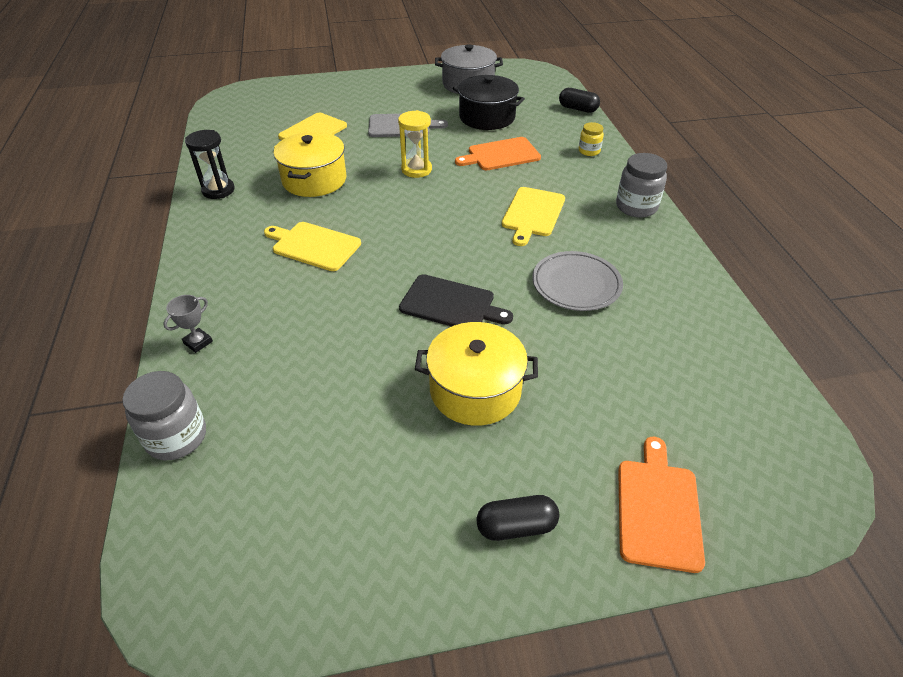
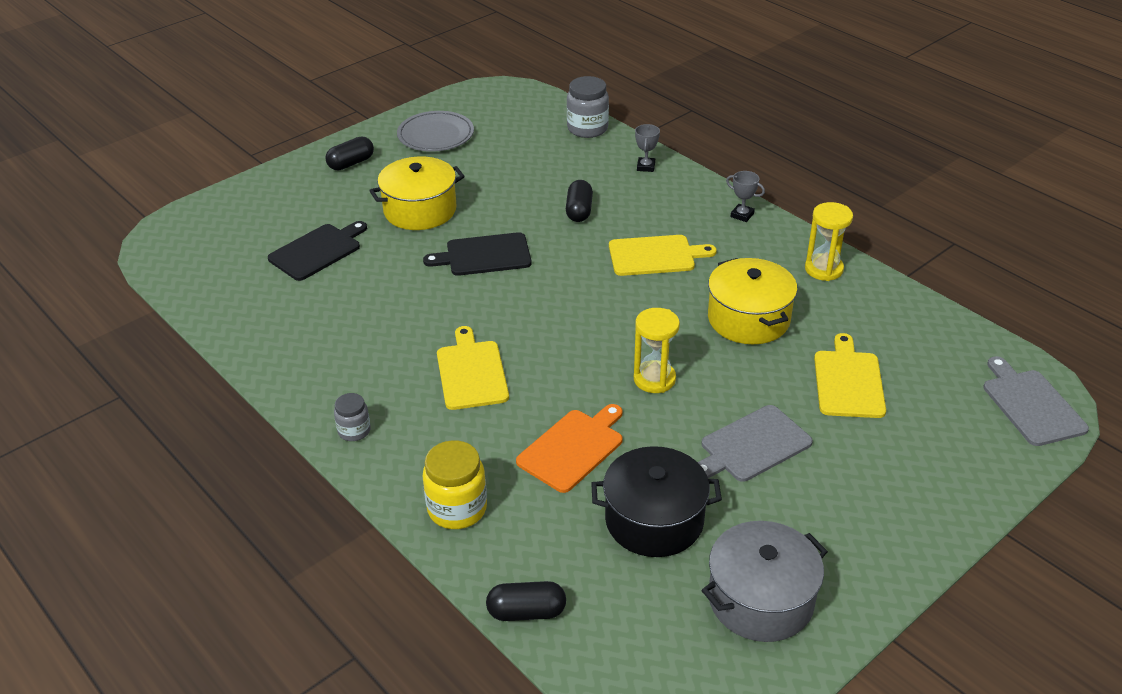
camera: 150 degrees right, 5 degrees down
(201, 252) = (742, 215): none -> grey trophy
(218, 190) = (823, 269): black hourglass -> yellow hourglass
(243, 97) = (1031, 405): none -> grey cutting board
(322, 316) = (579, 211): none -> black capsule
(576, 284) = (383, 312): grey plate -> grey plate (435, 135)
(589, 151) = (457, 509): yellow jar -> yellow jar, size x1.70
(615, 380) = (317, 251): none -> black cutting board
(636, 207) = (354, 431): grey jar -> grey jar, size x0.59
(658, 509) = (267, 196): orange cutting board -> none

